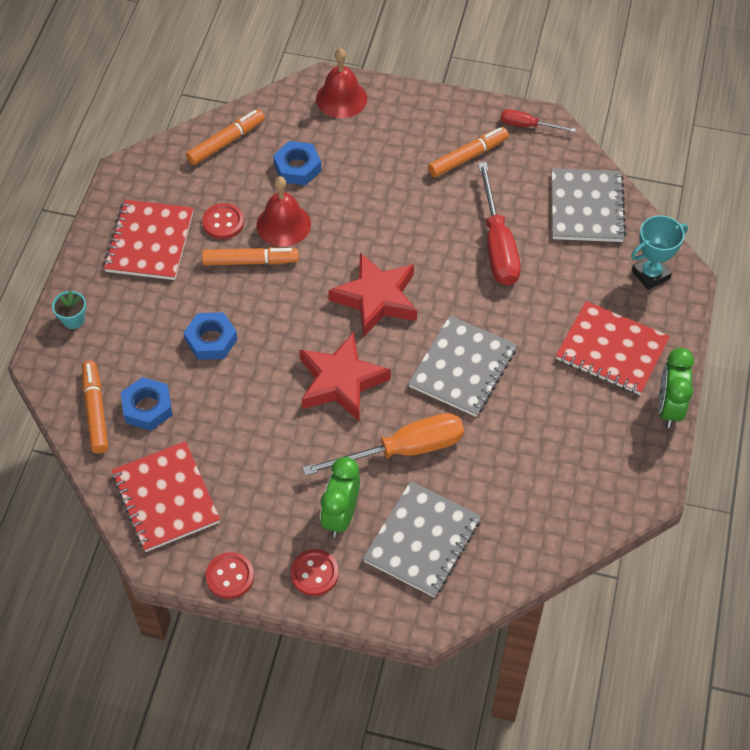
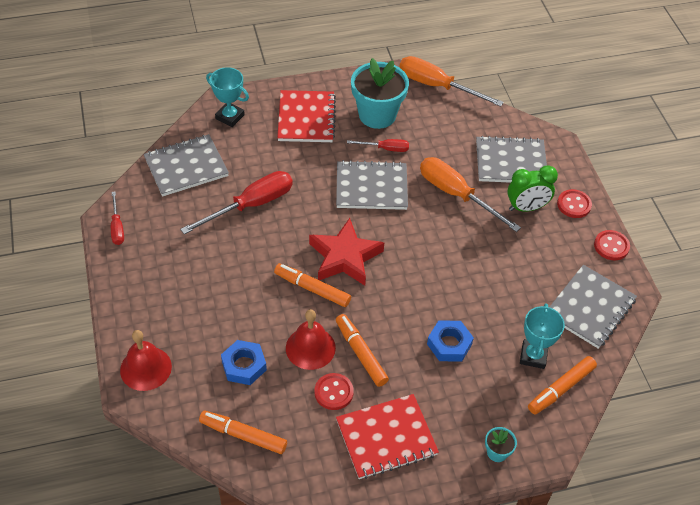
camera: 120 degrees left, 5 degrees down
(147, 407) = (533, 356): blue nut -> turquoise trophy
(165, 498) = (590, 308): red notebook -> grey notebook
(341, 382) = (429, 249): red star -> none
(467, 157) = (171, 253): orange marker -> orange marker (312, 289)
(517, 411) = (385, 149): none -> red screwdriver
(581, 429) = (377, 115): none -> turquoise flower pot
(604, 526) = (437, 86): none -> orange screwdriver
(669, 408) = (333, 80): green clock -> none

